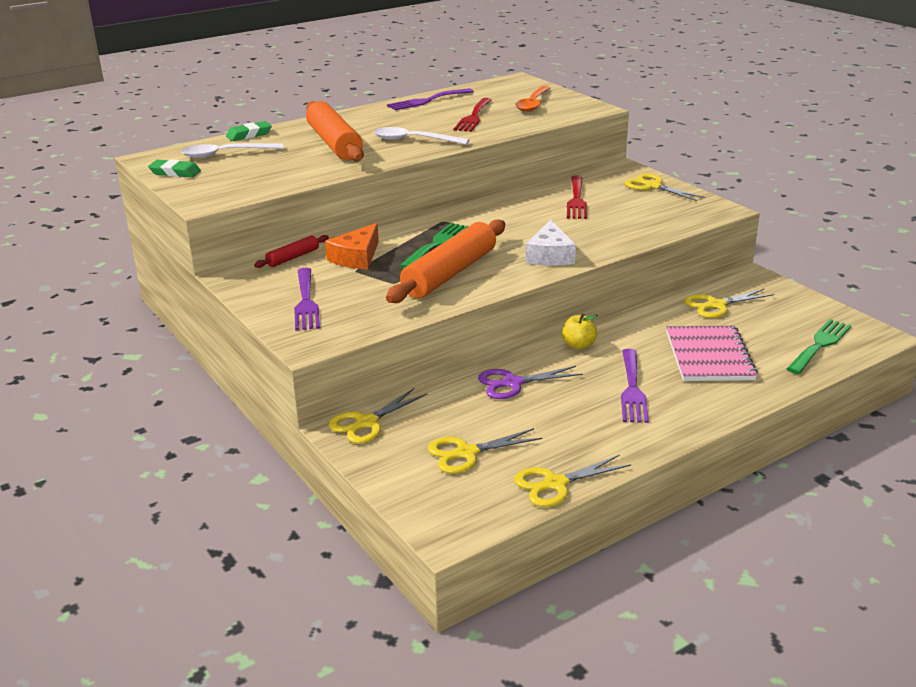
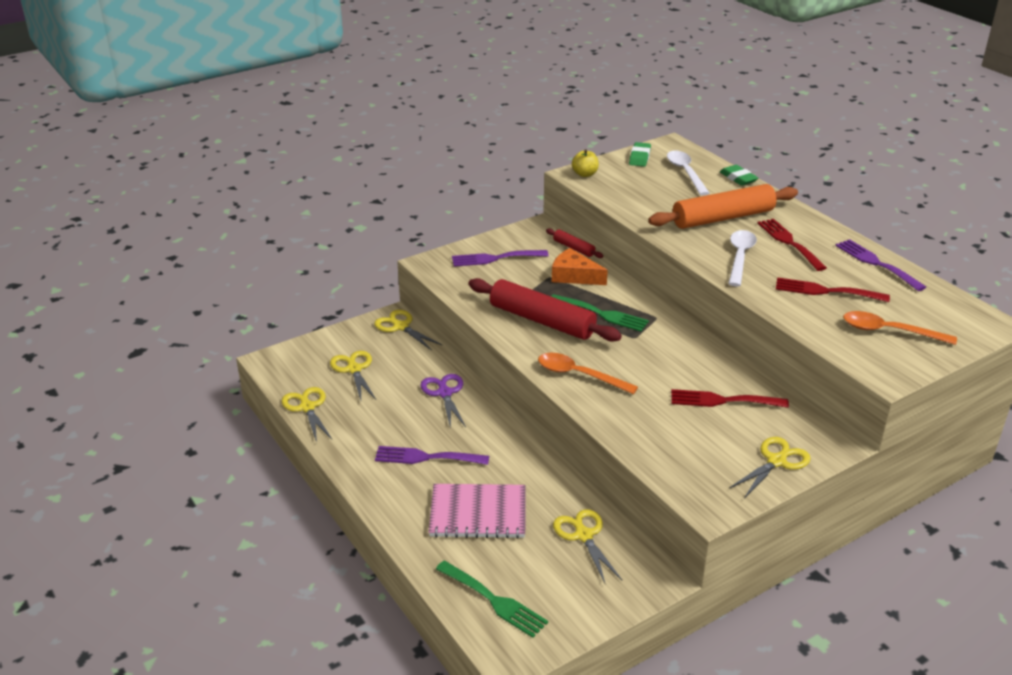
camera: 90 degrees right, 5 degrees up
(387, 123) = (789, 242): none -> red fork
(450, 273) = (542, 321): orange rolling pin -> red rolling pin
(550, 255) = (579, 375): white cheese -> orange spoon
(578, 345) = (504, 432): yellow apple -> yellow apple (585, 174)

